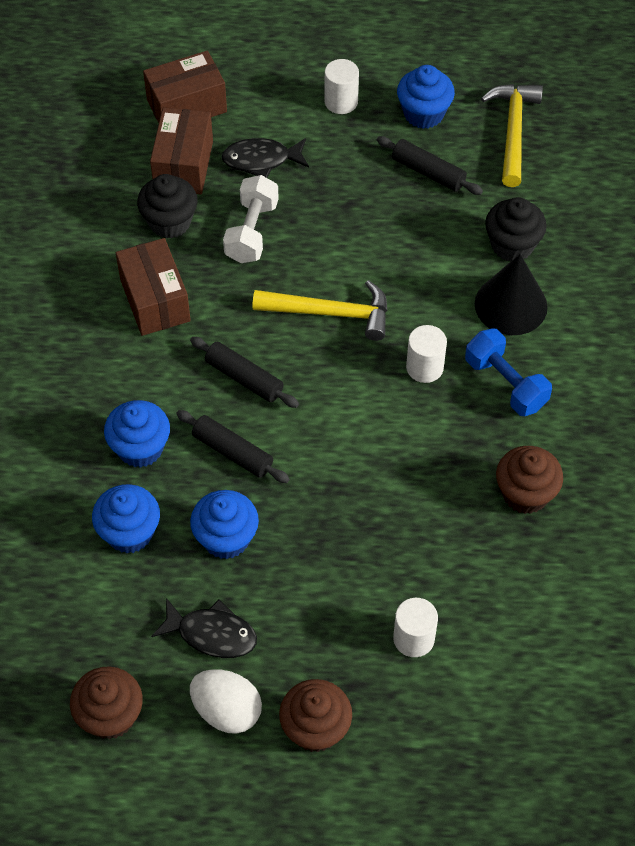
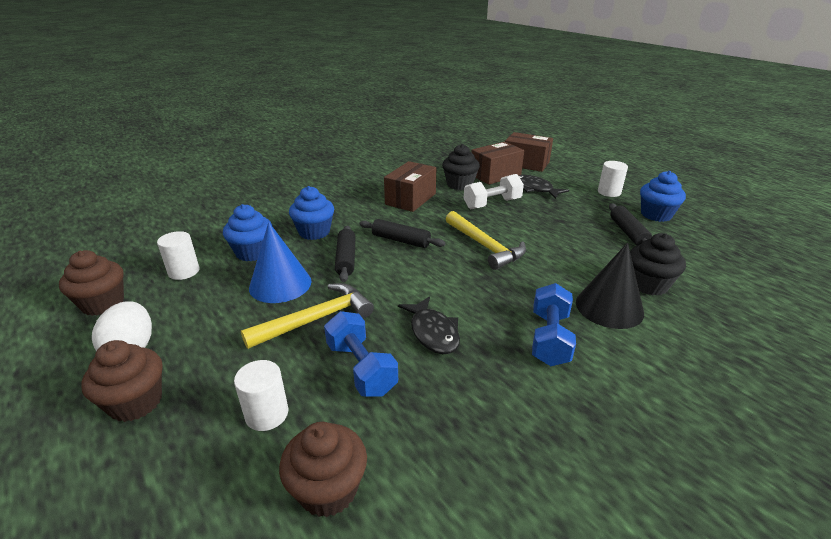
camera: 50 degrees right, 25 degrees down
(212, 634) = (197, 312): black fish -> black fish (433, 332)
(226, 538) = (280, 284): blue cupcake -> blue cone
(244, 378) = (401, 240): black rolling pin -> black rolling pin turned 60 degrees counterclockwise
(419, 543) = (361, 368): none -> blue dumbbell
(424, 367) = (504, 296): white cylinder -> white cylinder (184, 271)
(513, 132) = (713, 245): yellow hammer -> yellow hammer (315, 319)
(525, 494) = (474, 404): brown cupcake -> brown cupcake (328, 489)

